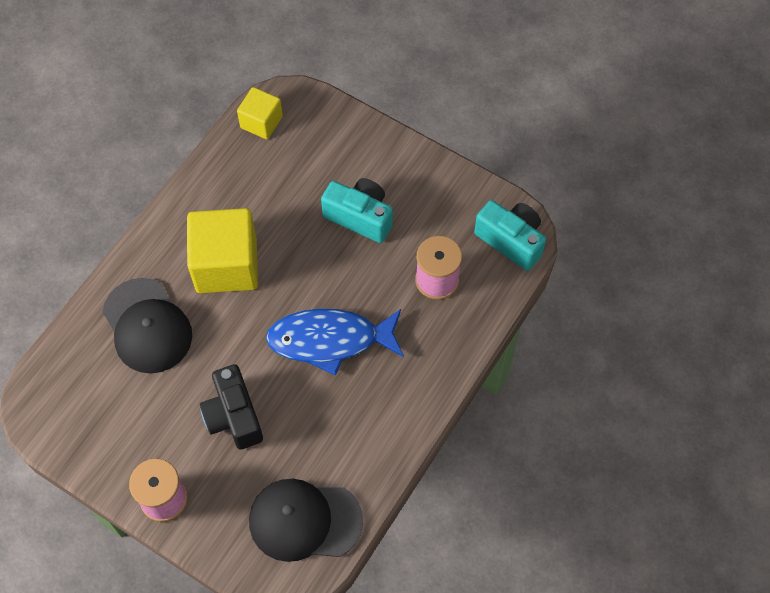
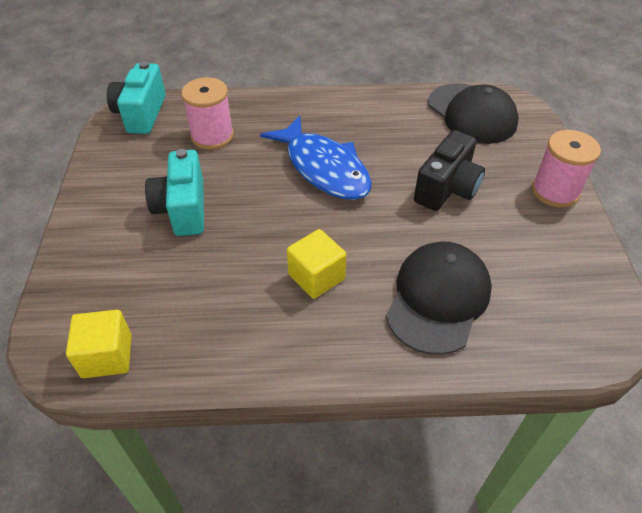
camera: 125 degrees left, 15 degrees down
(226, 265) = (316, 277): yellow cube -> yellow cube, size x0.56

